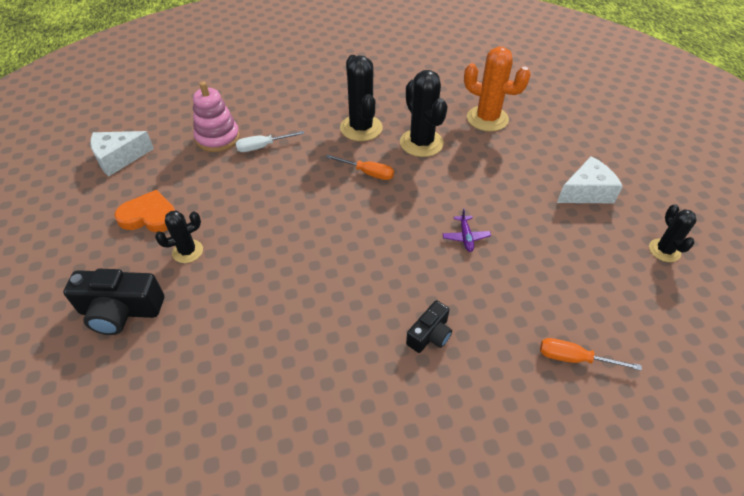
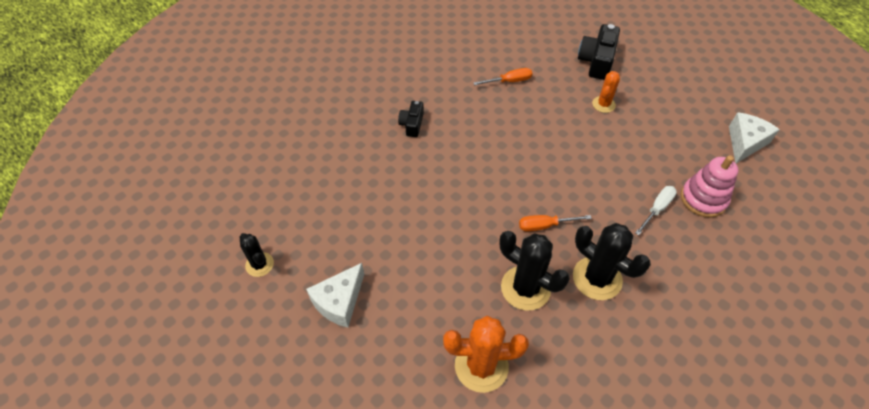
camera: 150 degrees right, 5 degrees up
(121, 311) = (597, 61): black camera -> black camera turned 45 degrees counterclockwise
(149, 216) = (658, 113): orange heart -> none
(187, 251) = (603, 104): black cactus -> orange cactus
(465, 237) = (426, 202): purple plane -> none
(574, 358) = (317, 149): orange screwdriver -> orange screwdriver (509, 81)

